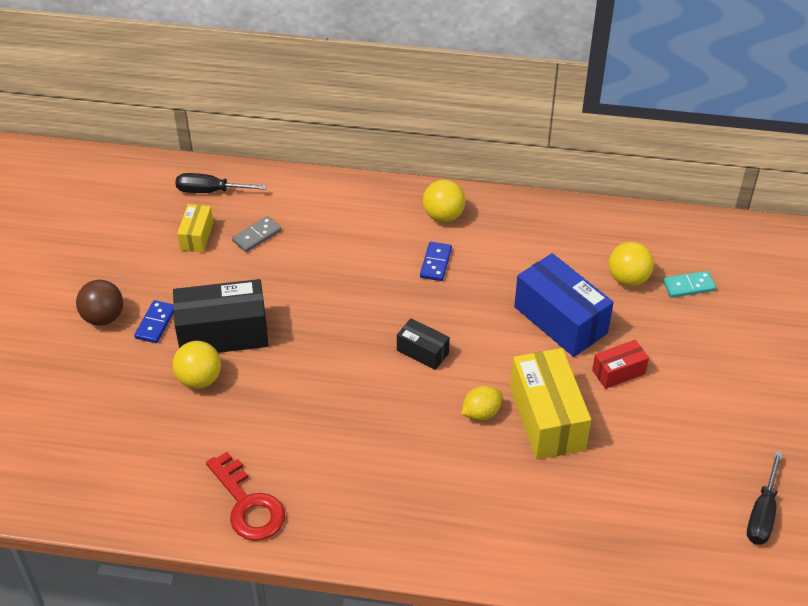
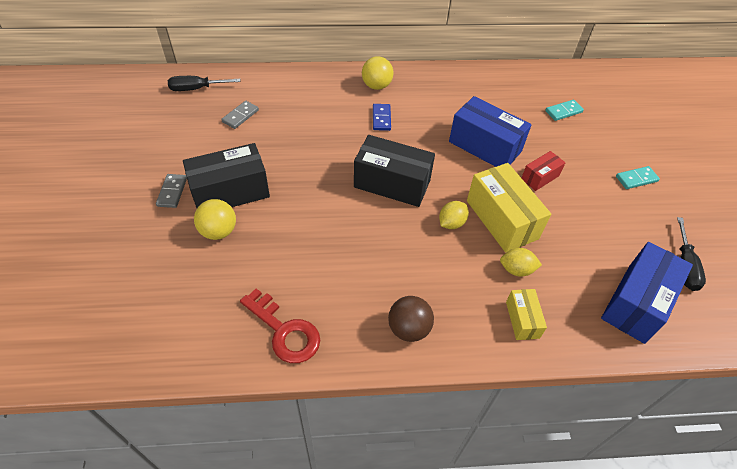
camera: 15 degrees left, 5 degrees up
(103, 317) = (126, 193): brown ball -> brown ball (409, 329)
(155, 323) = (172, 192): blue domino -> grey domino
(197, 236) = (193, 122): yellow box -> yellow box (522, 320)
(422, 352) = (392, 183): black box -> black box, size x1.90
(542, 482) = (516, 270): none -> yellow lemon
(628, 279) = (521, 112): yellow ball -> none
(677, 546) = (636, 303): none -> blue box
(750, 393) = (636, 179): none -> turquoise domino

